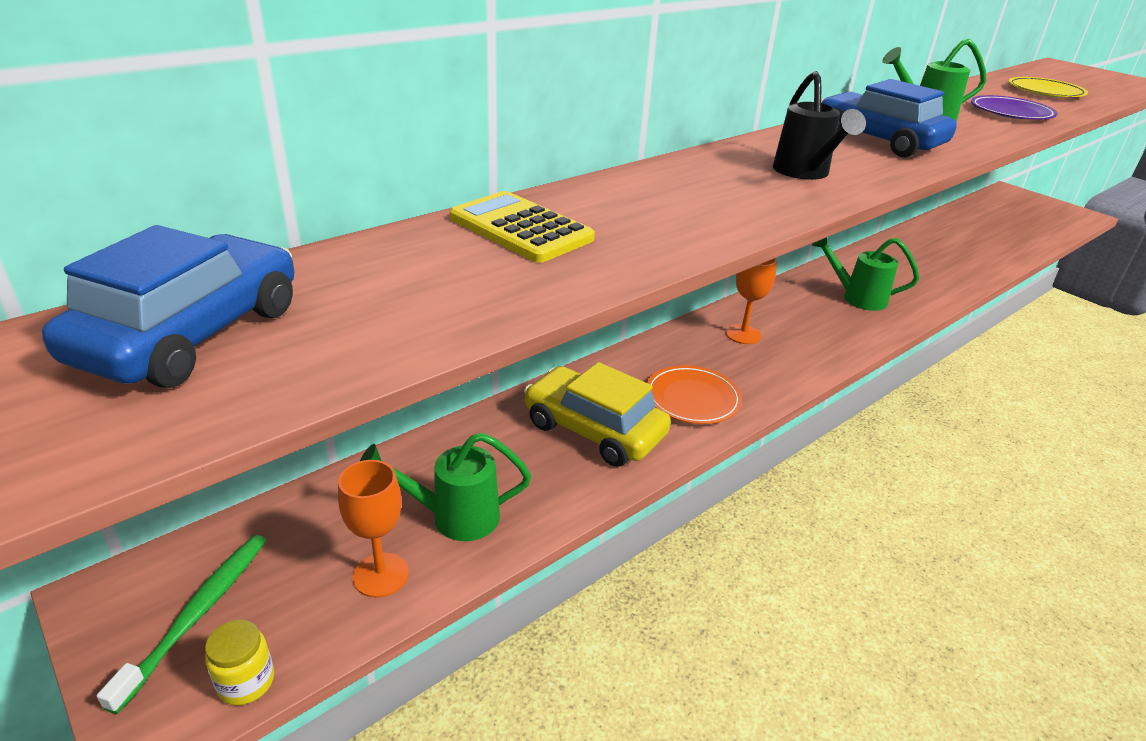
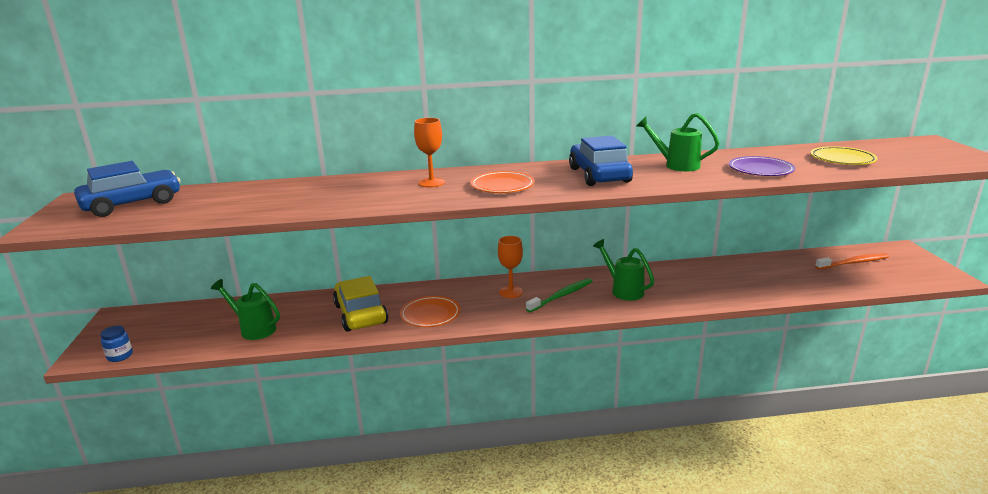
camera: 35 degrees right, 10 degrees down
(198, 613) = (133, 331): green toothbrush -> green toothbrush (562, 295)
(246, 682) = (120, 356): yellow jar -> blue jar
(381, 575) = (201, 339): orange goblet -> orange goblet (431, 183)
(520, 228) = (305, 189): yellow calculator -> none
(805, 173) = (502, 186): black watering can -> orange plate
(998, 214) = (854, 263): none -> orange toothbrush

